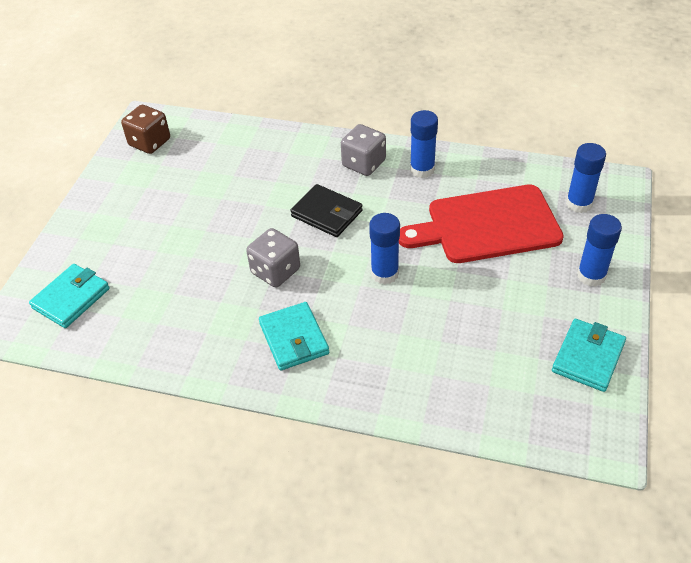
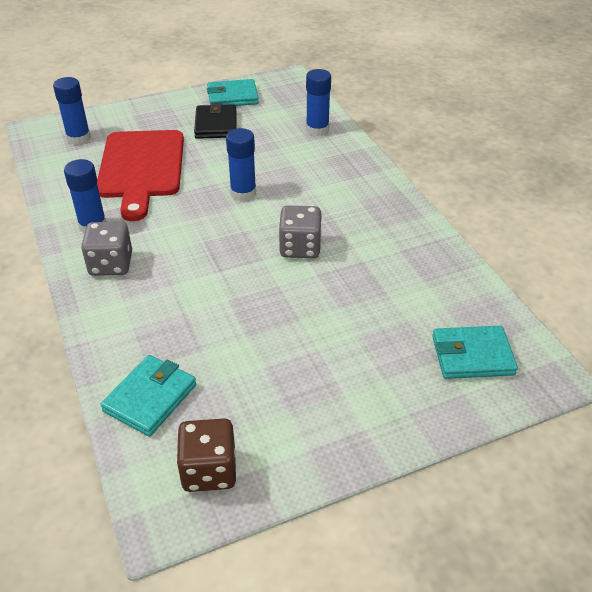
camera: 130 degrees left, 5 degrees down
(294, 339) = (351, 205): turquoise wallet -> turquoise wallet (150, 398)
(327, 214) = (203, 254): black wallet -> black wallet (216, 125)
(487, 225) = (141, 168): red cutting board -> red cutting board turned 45 degrees clockwise
(591, 275) = (157, 114): blue glue stick -> blue glue stick (317, 129)

